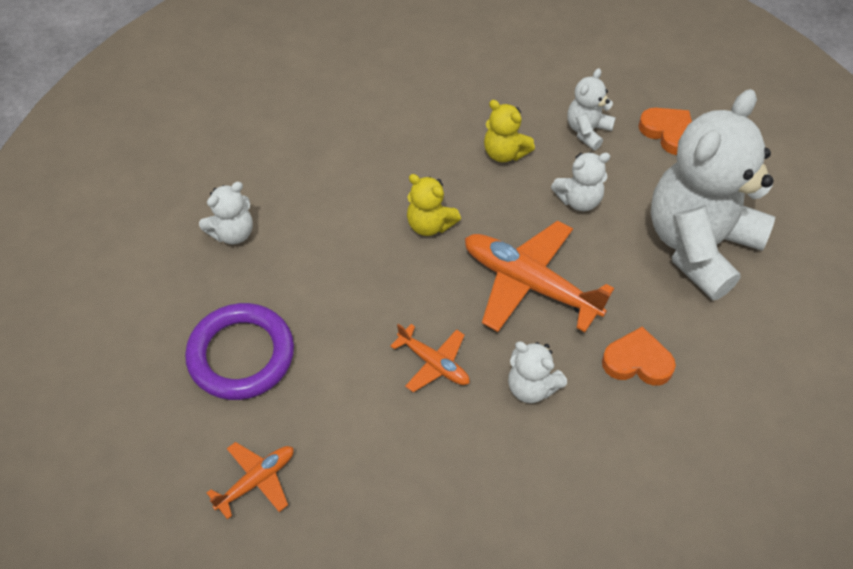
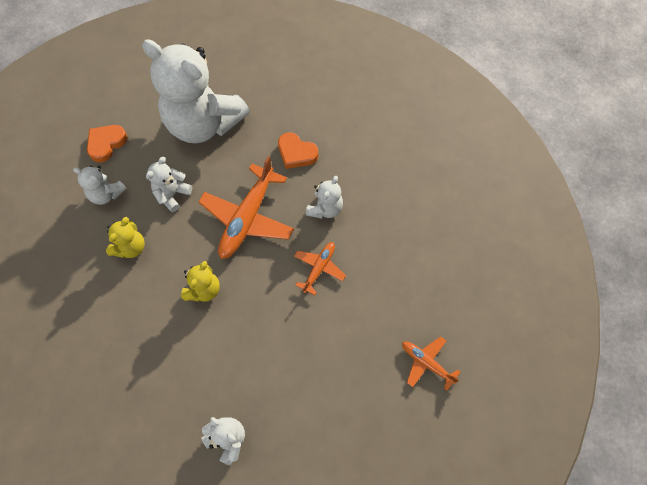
camera: 100 degrees left, 10 degrees up
(241, 355) = (336, 400): purple ring -> none
(579, 200) = (172, 194): white teddy bear -> white teddy bear turned 120 degrees counterclockwise
(637, 361) = (296, 153): orange heart -> orange heart turned 60 degrees counterclockwise

